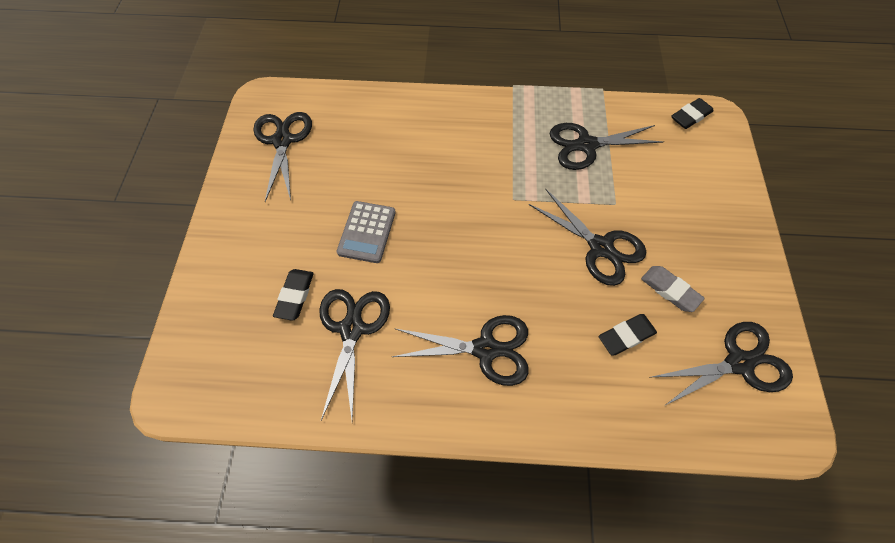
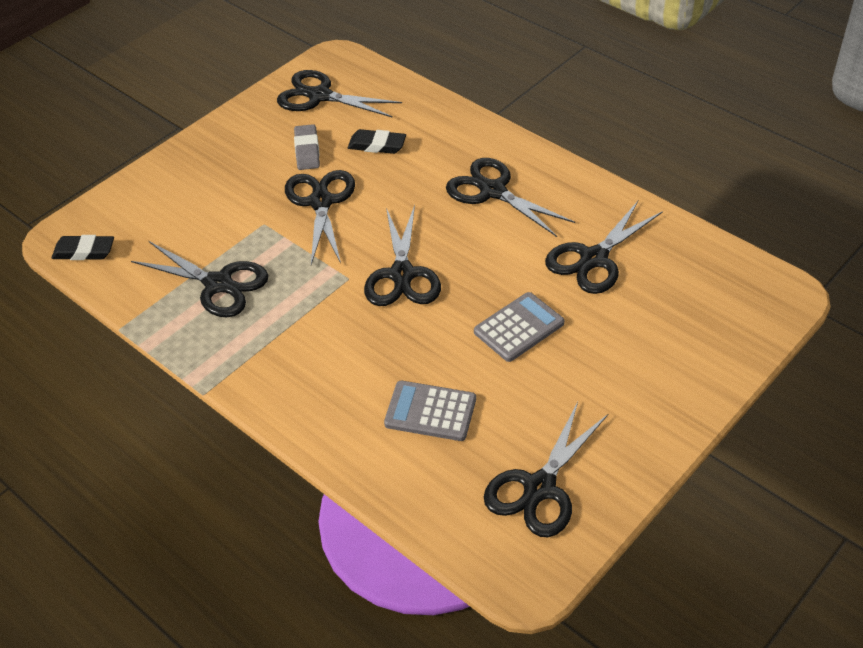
camera: 140 degrees left, 15 degrees down
(295, 296) = (630, 310): black eraser -> none
(378, 146) = (430, 412): none -> grey calculator
(481, 224) = (402, 274): none -> black scissors

